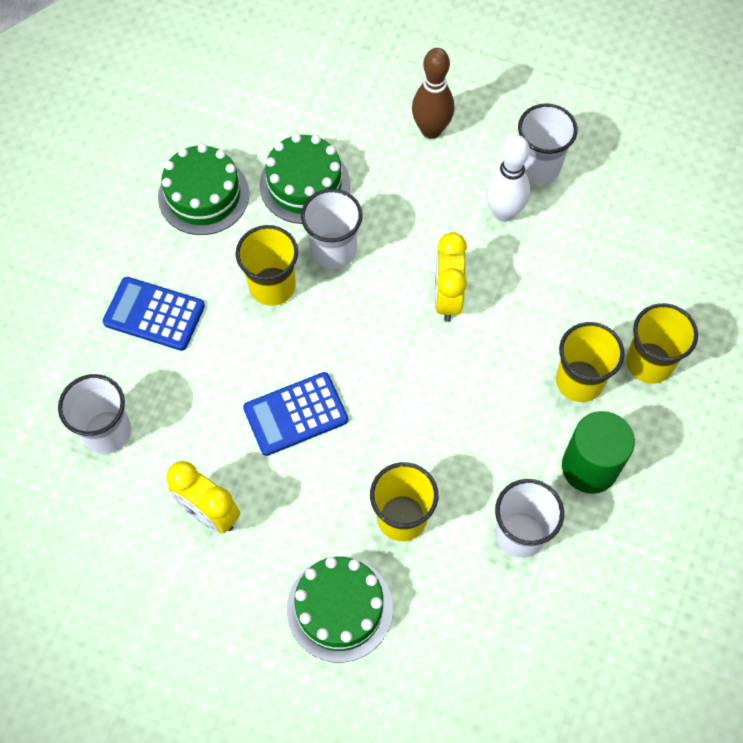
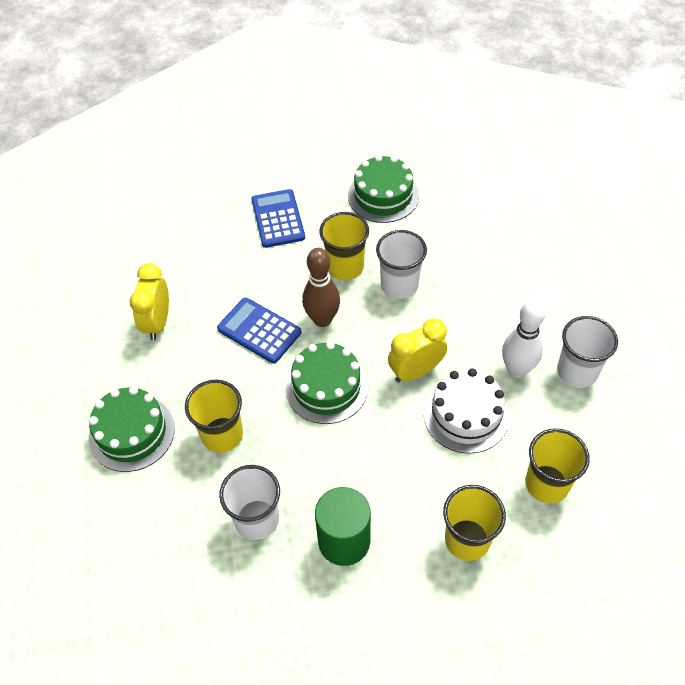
camera: 60 degrees right, 10 degrees down
(107, 432) = (180, 241): white cup -> none
(304, 184) = (437, 242): green cake -> green cake (326, 387)
(431, 130) = (546, 289): brown bowling pin -> brown bowling pin (322, 319)
(524, 285) = (466, 415): none -> white cake
(579, 381) = (413, 495): yellow cup -> yellow cup (547, 484)

